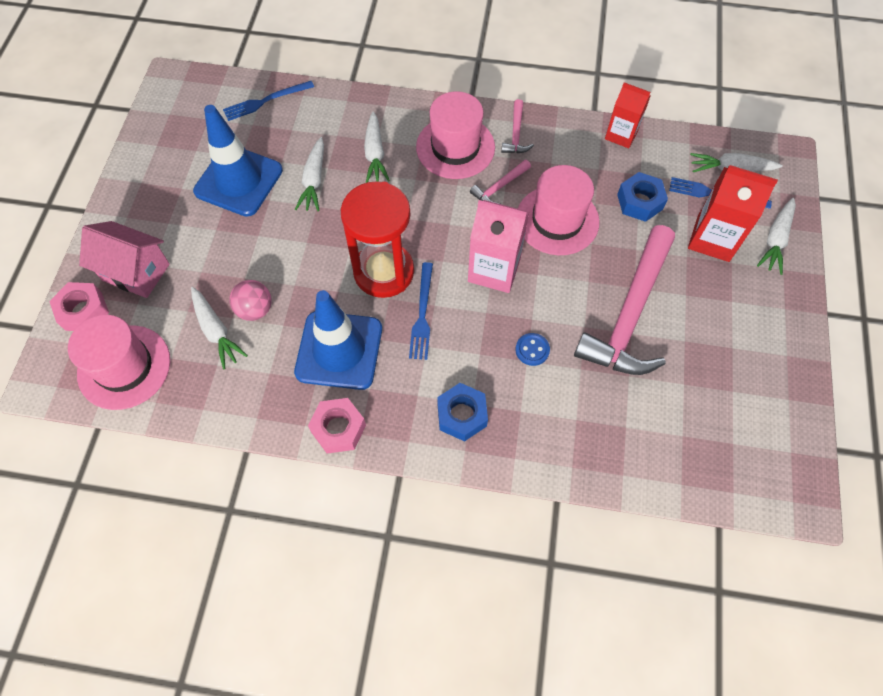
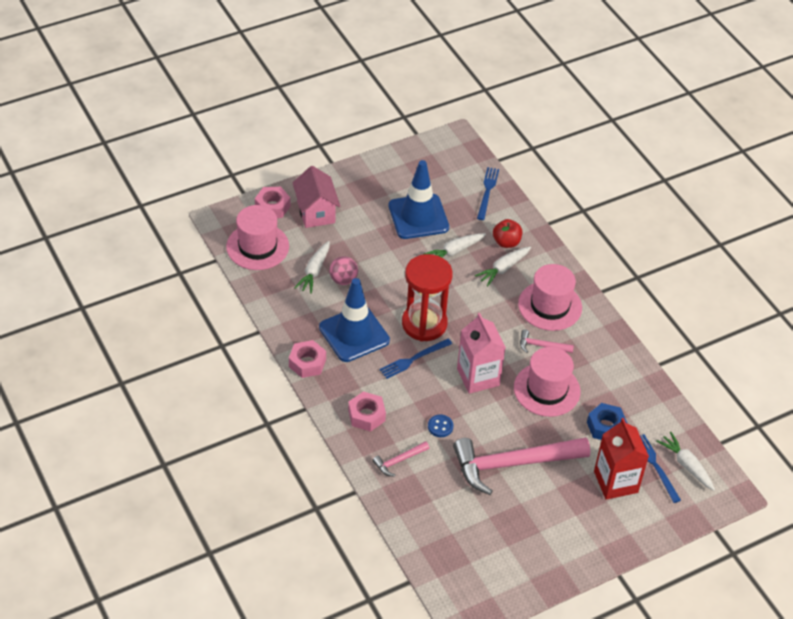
camera: 50 degrees right, 15 degrees down
(265, 101) = (487, 191): blue fork -> blue fork turned 75 degrees clockwise
(344, 129) = (506, 242): none -> red apple
(461, 415) = (366, 415): blue nut -> pink nut
(516, 134) = (593, 331): pink hammer -> pink hammer (399, 461)
(621, 135) = (652, 388): red carton -> none
(775, 240) = (650, 518): white carrot -> none

